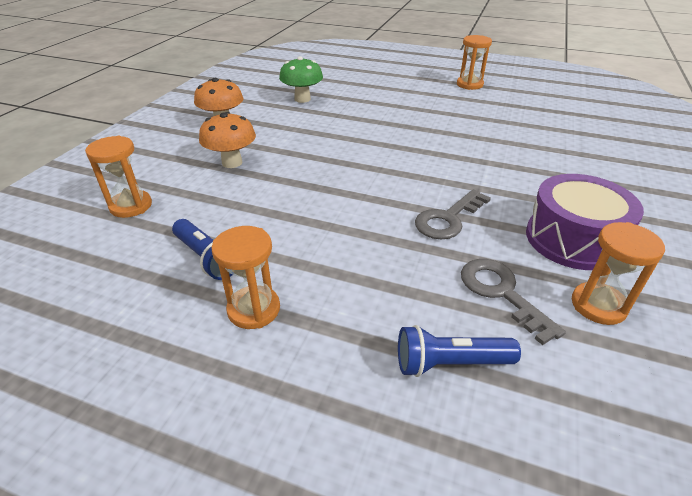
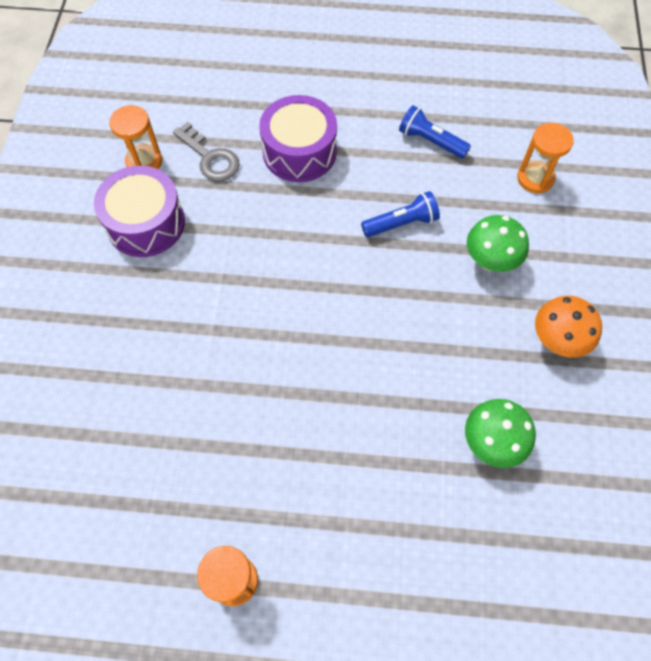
camera: 165 degrees right, 25 degrees up
(232, 163) = (490, 261): orange mushroom -> green mushroom
(254, 309) = (373, 111): orange hourglass -> none
(377, 277) = (299, 152): none -> purple drum
(448, 219) = (252, 225): grey key -> none
(450, 363) = (244, 103): blue flashlight -> blue flashlight (401, 223)

